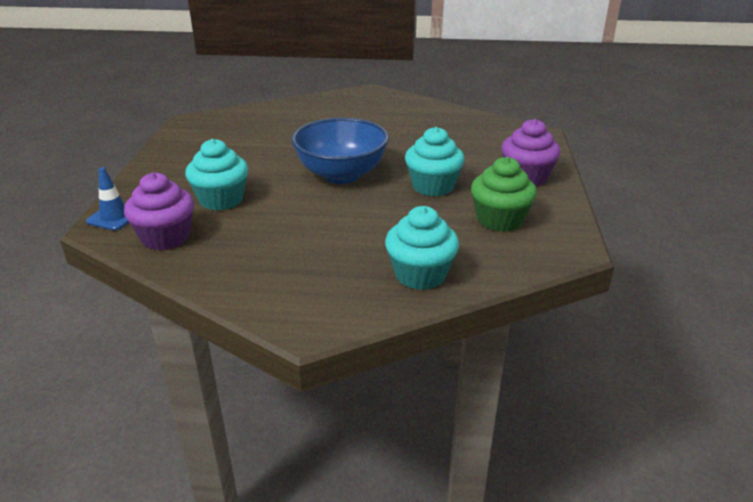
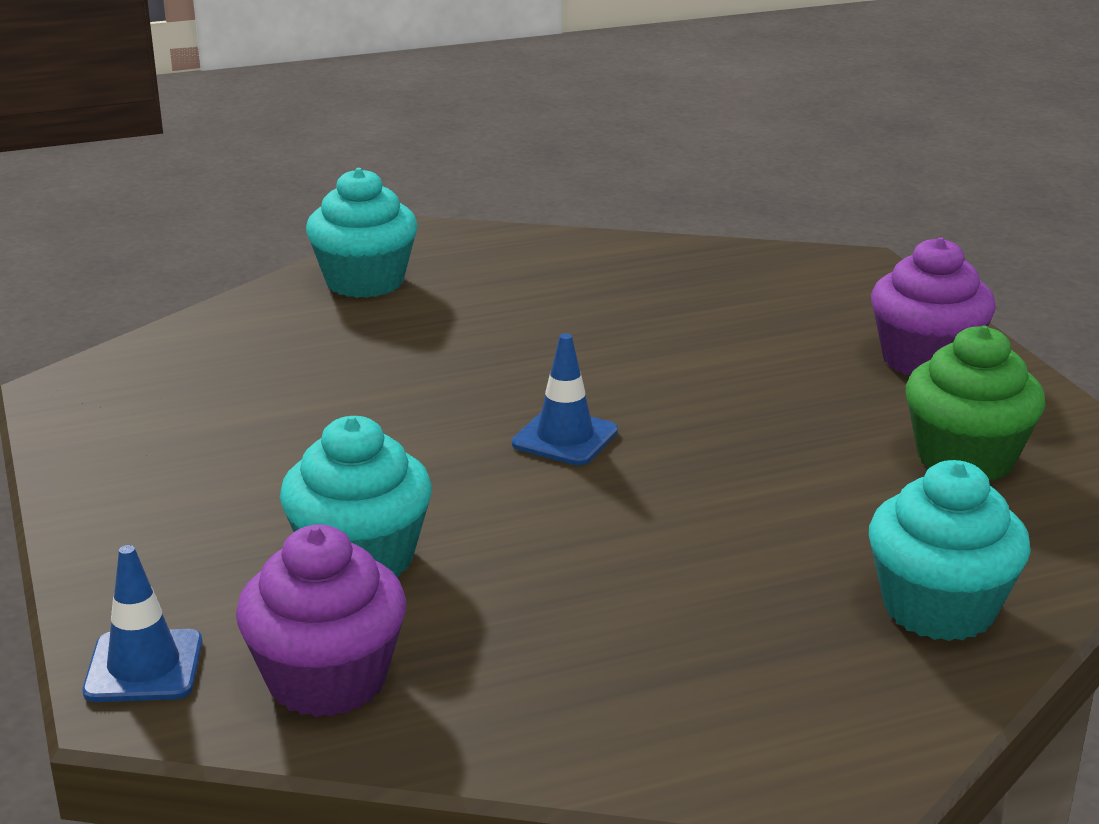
camera: 25 degrees left, 5 degrees down
(341, 175) = (565, 438): blue bowl -> blue traffic cone
(433, 186) = (774, 419): turquoise cupcake -> turquoise cupcake (365, 281)

